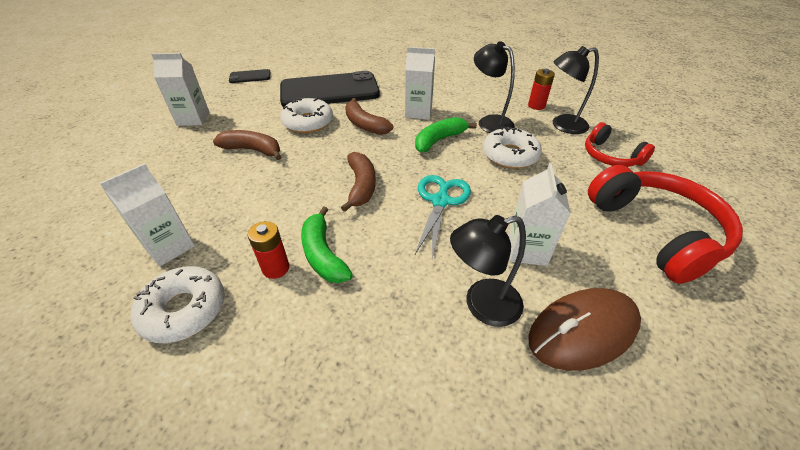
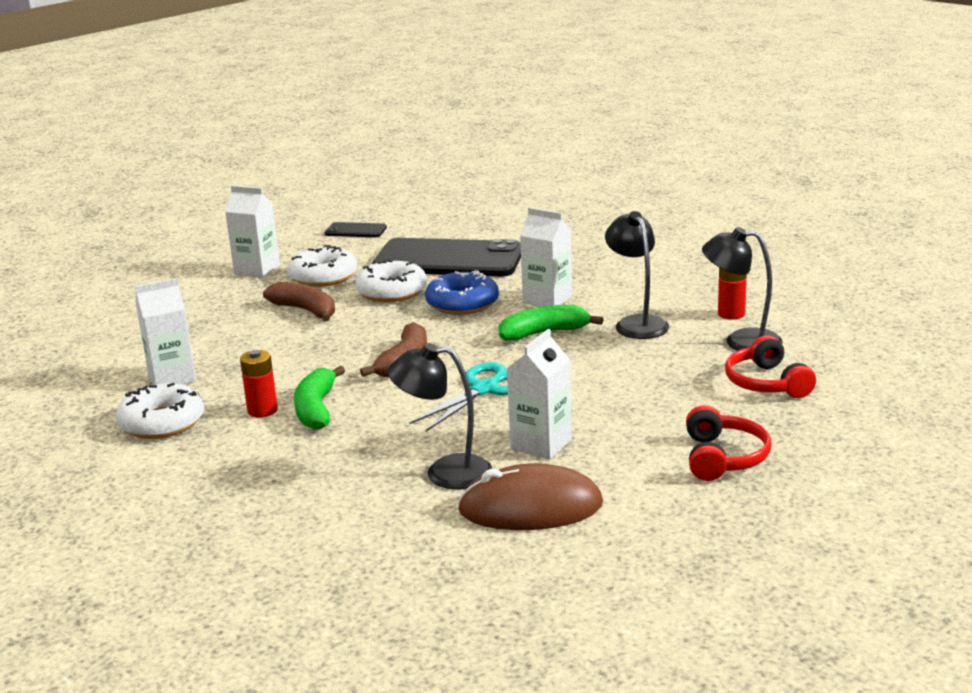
camera: 25 degrees right, 20 degrees down
(365, 125) = (462, 303): brown banana -> blue donut
(510, 155) = (623, 361): white donut -> white donut (323, 277)
(655, 231) = (723, 458): red headphones -> red headphones, size x0.57

